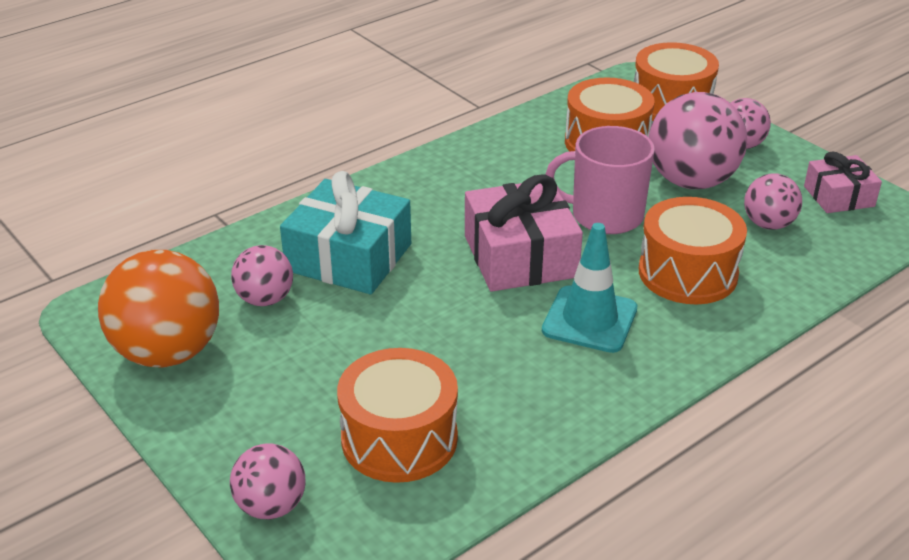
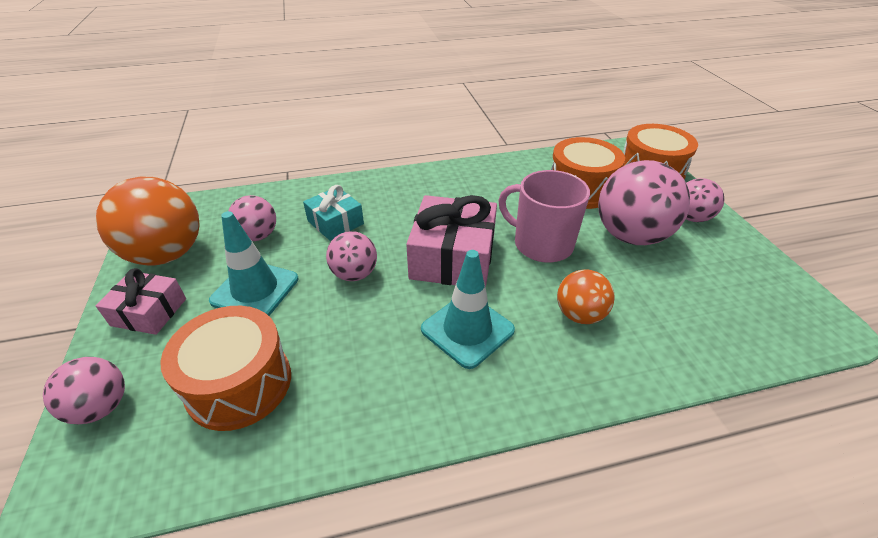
camera: 25 degrees right, 5 degrees up
(324, 354) = (255, 290): none -> turquoise traffic cone
(349, 257) = (335, 222): turquoise gift -> turquoise gift, size x0.59
(687, 273) = (579, 315): orange drum -> orange ball
(768, 224) = (680, 292): pink ball -> pink ball (354, 274)
(839, 196) = (763, 286): pink gift -> pink gift (149, 312)

